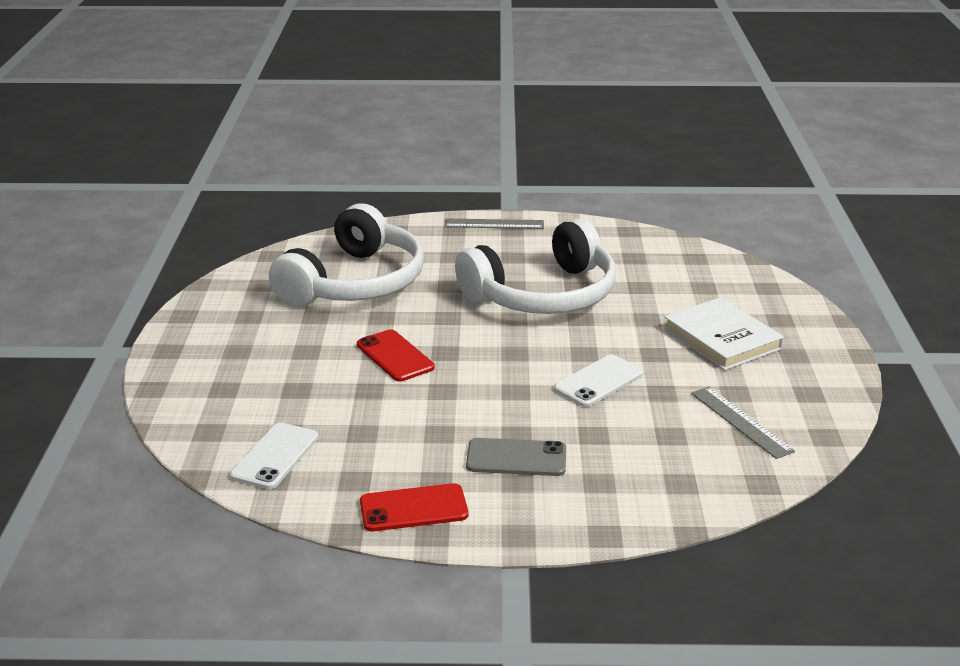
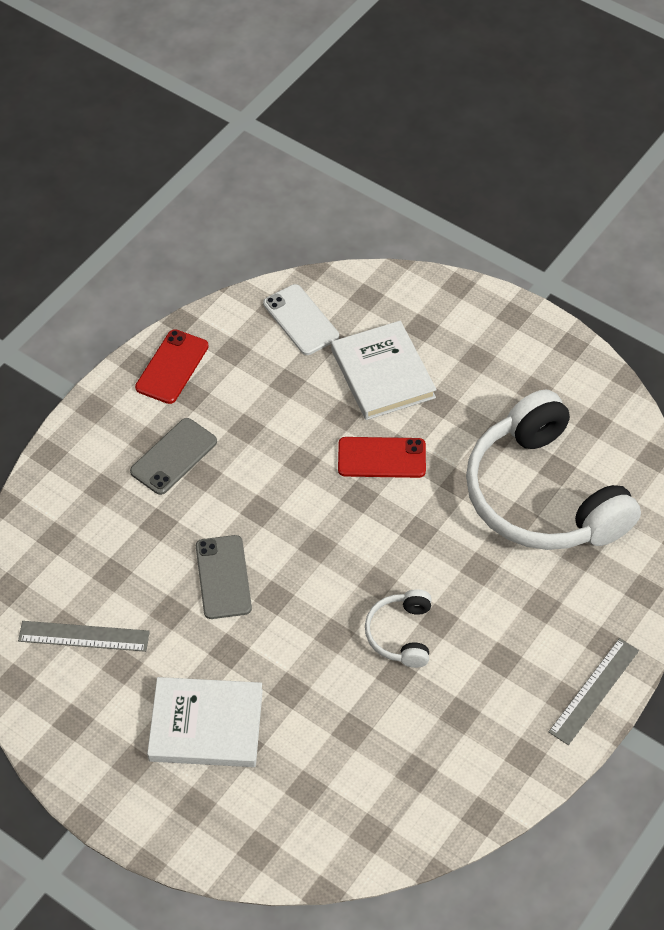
camera: 125 degrees right, 25 degrees up
(301, 388) = (383, 374): none -> white book
(543, 295) = (400, 634): white headphones -> white headphones, size x0.44
(598, 381) = (223, 577): white phone -> grey phone

